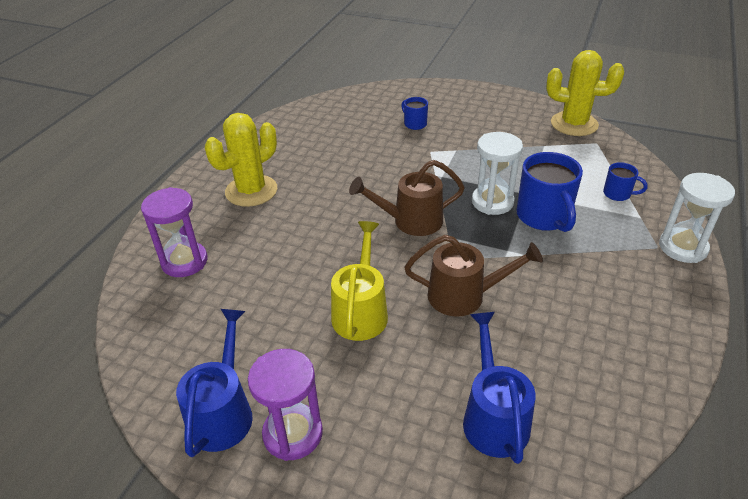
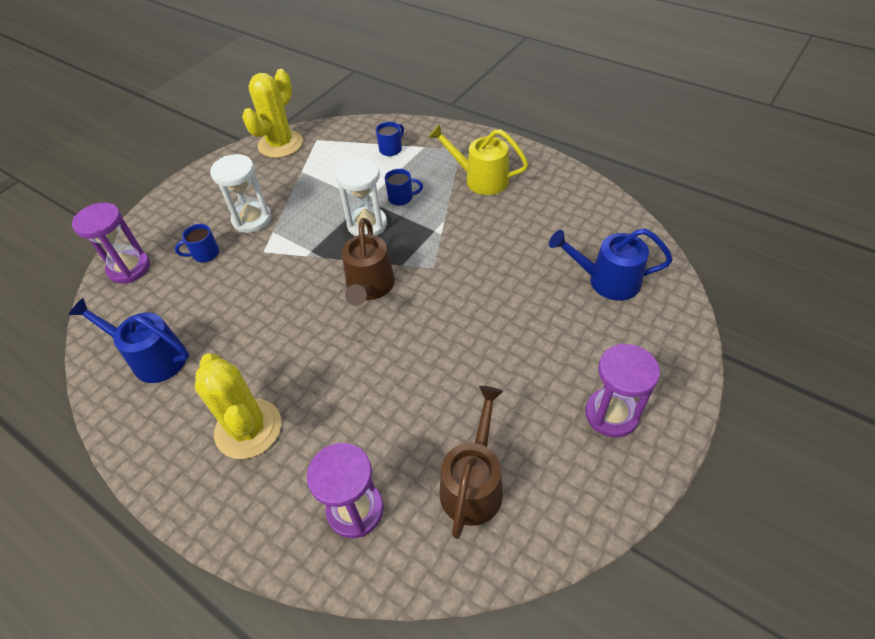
camera: 75 degrees left, 10 degrees up
(223, 411) = (582, 470): blue watering can -> blue watering can (152, 358)
(361, 311) = (480, 345): yellow watering can -> yellow watering can (480, 179)
(386, 96) = (129, 268): none -> purple hourglass
(464, 296) = (481, 270): brown watering can -> brown watering can (473, 483)
(544, 217) = (401, 198): blue mug -> blue mug, size x0.52
(683, 247) = (465, 137): white hourglass -> white hourglass (252, 219)

